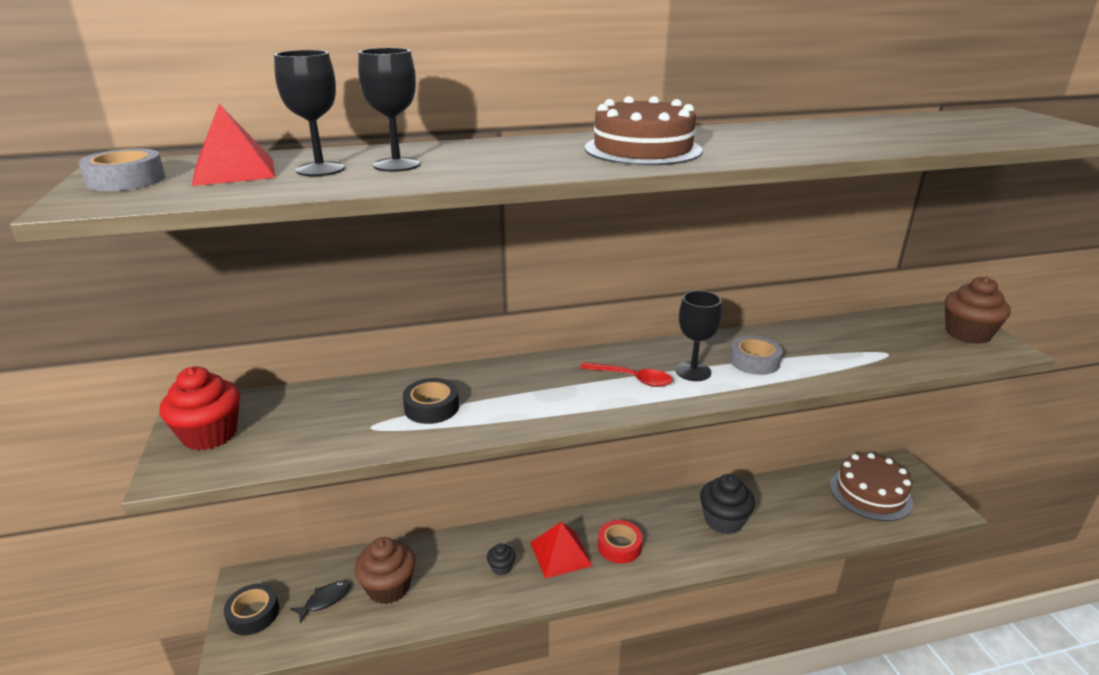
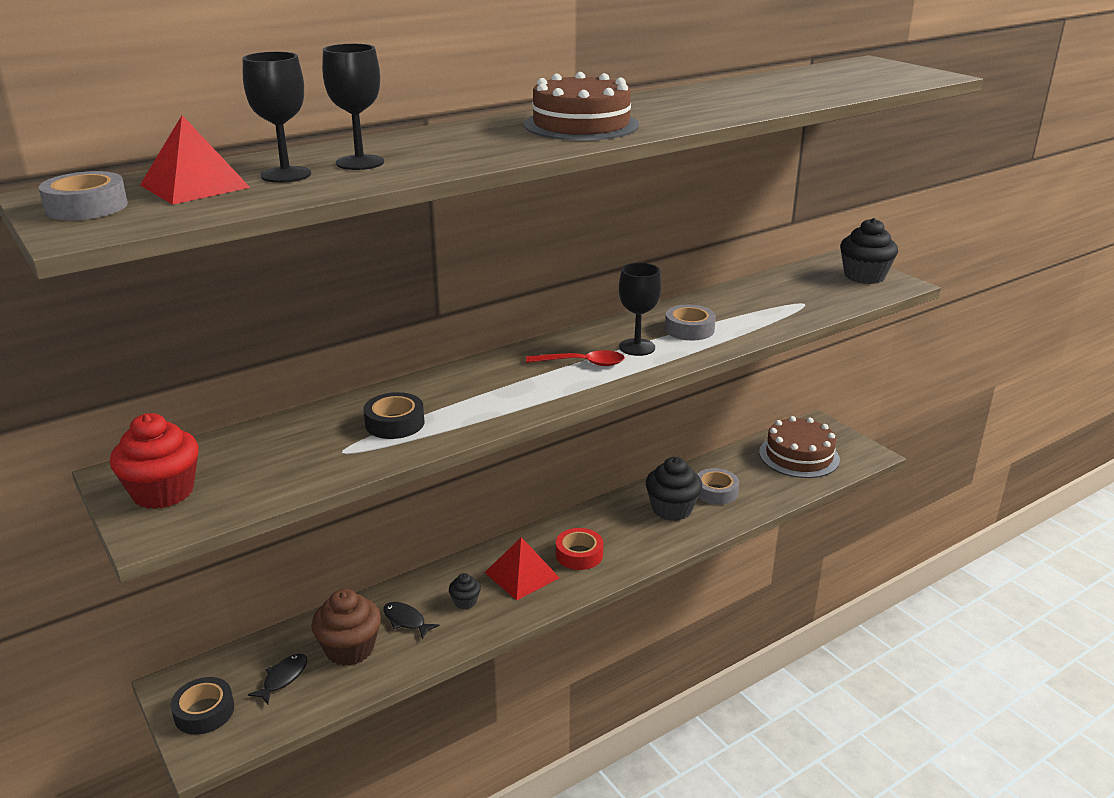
camera: 20 degrees left, 0 degrees up
(445, 572) = (406, 620): none -> black fish
(773, 512) = (716, 492): none -> grey tape
(967, 334) = (864, 276): brown cupcake -> black cupcake

